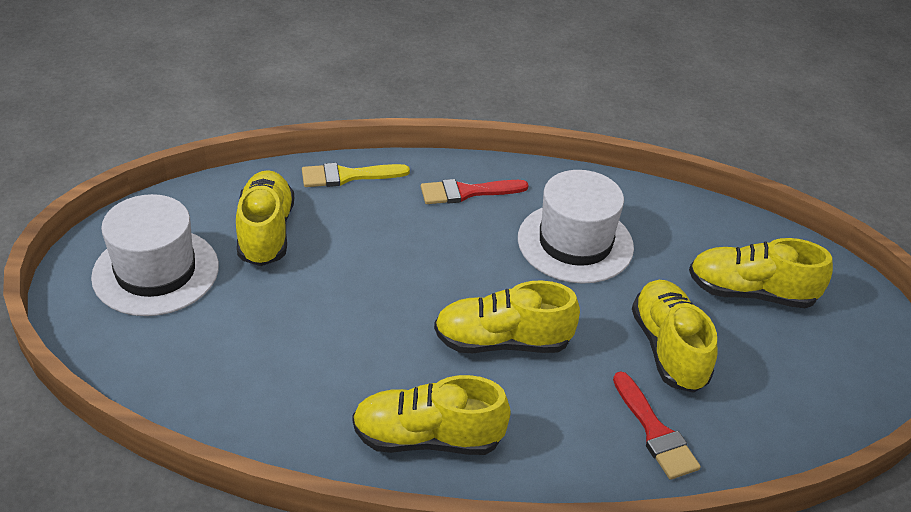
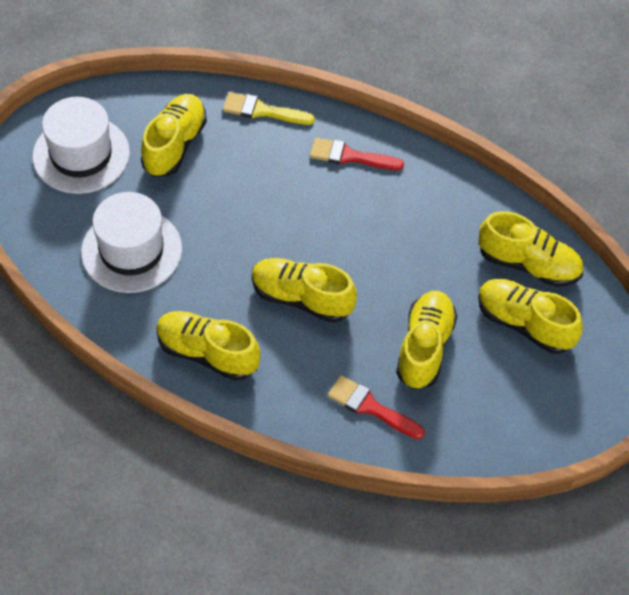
camera: 25 degrees right, 15 degrees up
(575, 243) = (410, 232): white hat -> white hat (131, 250)
(655, 431) = (370, 407): red brush -> red brush turned 120 degrees clockwise
(712, 237) = (528, 264): none -> yellow shoe

